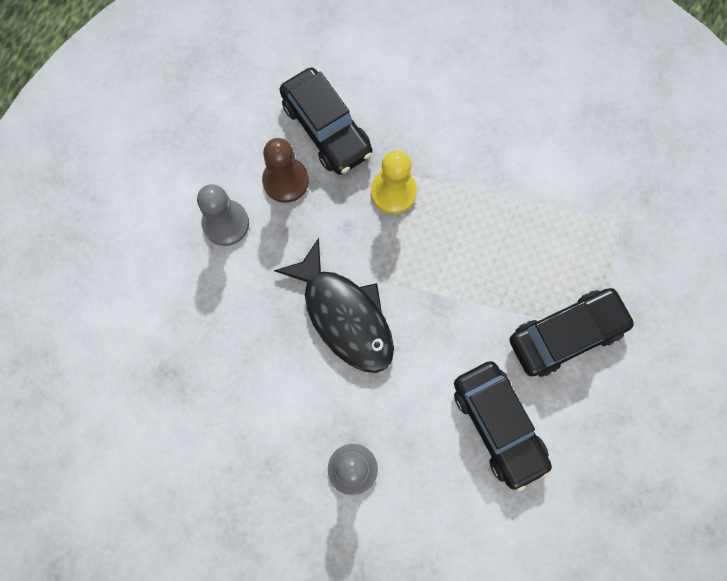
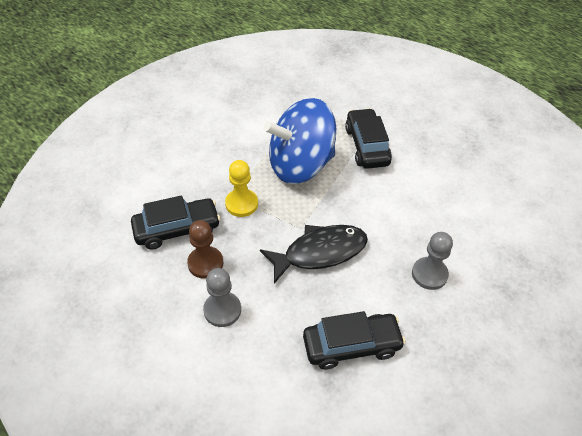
camera: 75 degrees left, 25 degrees down
(491, 248) = (300, 165): none -> blue spinning top
(498, 425) = (415, 191): black car -> black car (351, 345)

